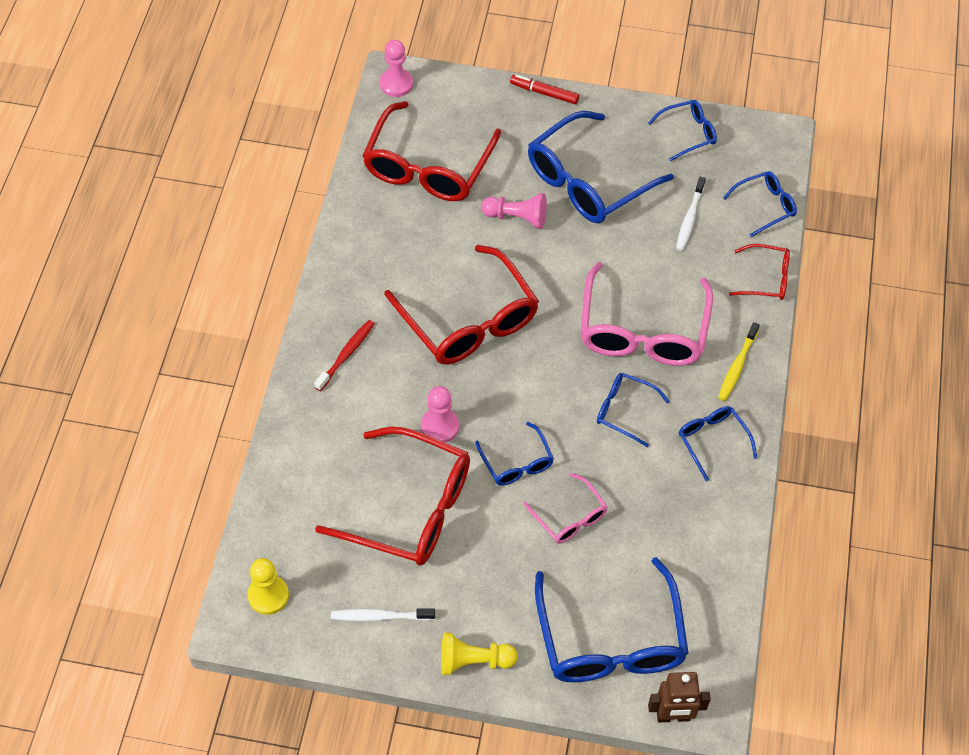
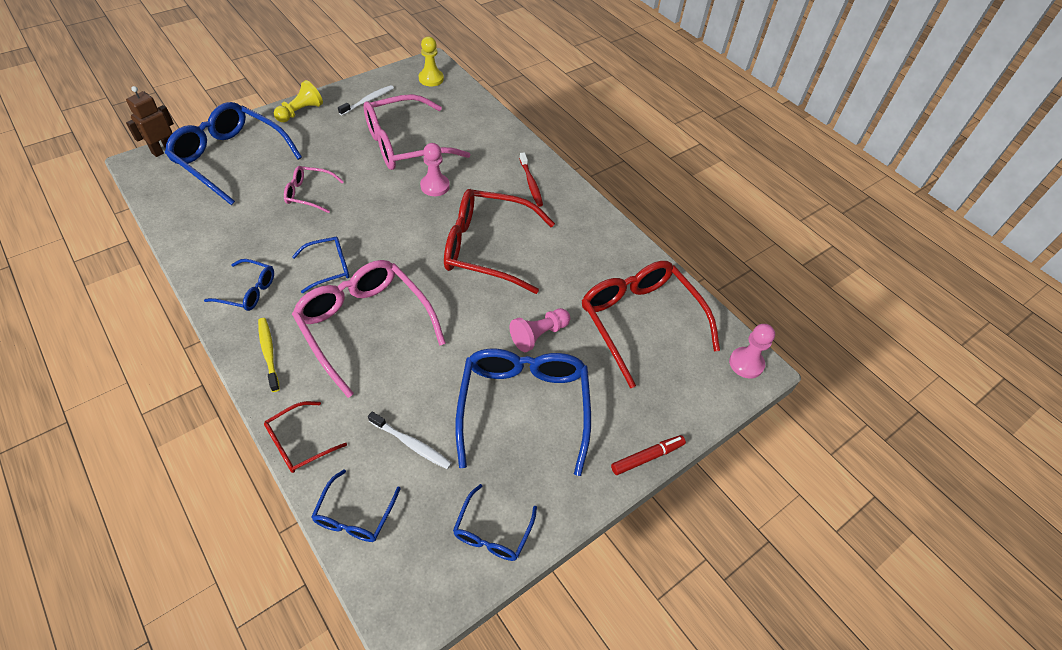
camera: 130 degrees right, 5 degrees down
(410, 508) = (405, 144): red glasses -> pink glasses
(517, 463) = (369, 198): blue glasses -> none
(689, 218) = (411, 444): white toothbrush -> white toothbrush turned 150 degrees clockwise

